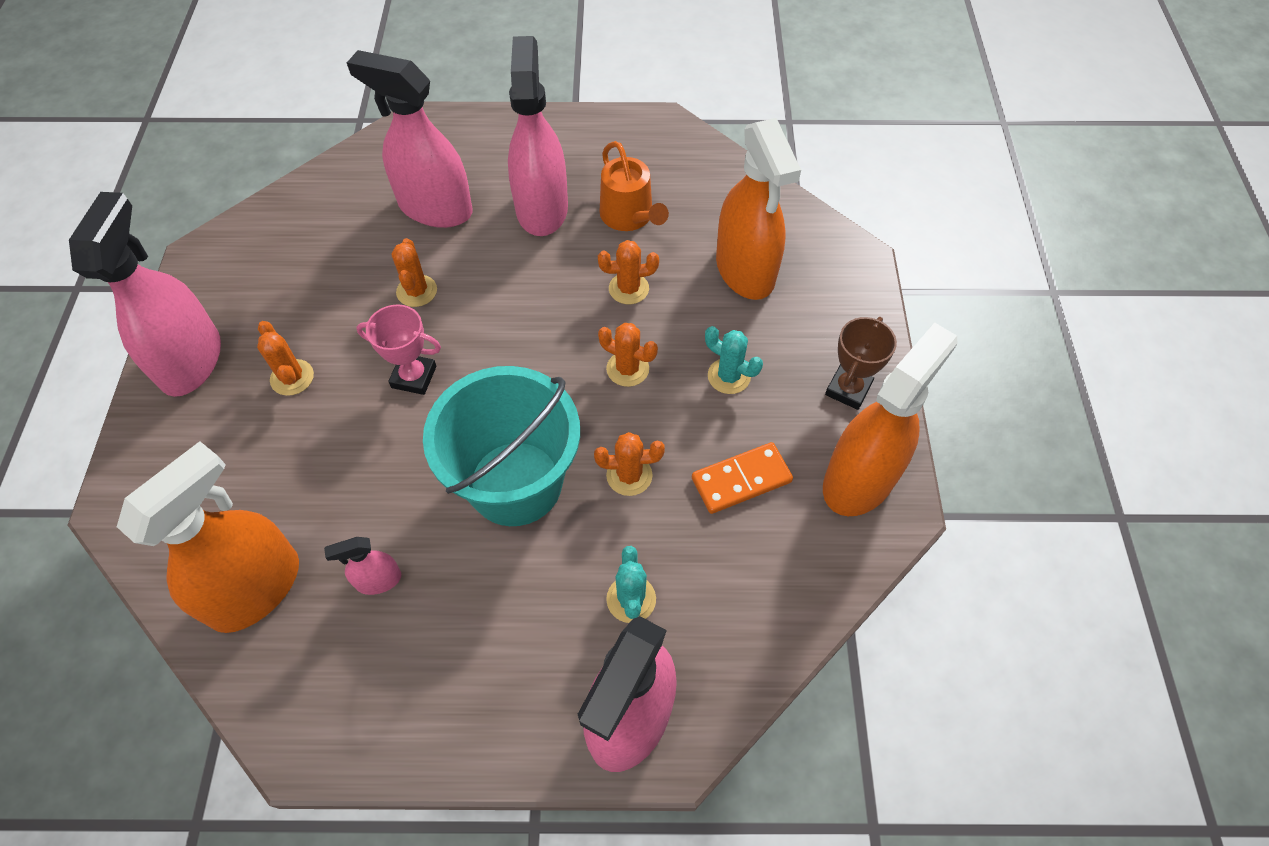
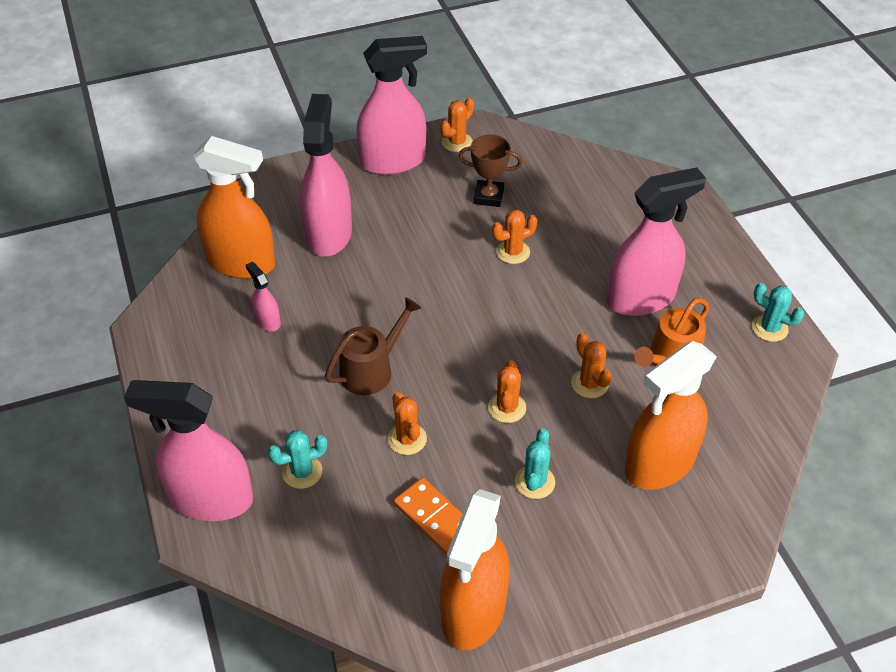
camera: 70 degrees right, 10 degrees down
(292, 377) = (403, 215): orange cactus -> orange cactus (457, 142)
(414, 377) = (435, 279): pink trophy -> none
(435, 208) = (599, 232): pink spray bottle -> pink spray bottle (329, 234)
(515, 483) = (371, 370): turquoise bucket -> brown watering can
(627, 132) = (769, 328): none -> turquoise cactus
(848, 389) = (566, 580): brown trophy -> brown trophy (488, 196)
(859, 479) = (473, 610): orange spray bottle -> orange spray bottle turned 90 degrees clockwise

